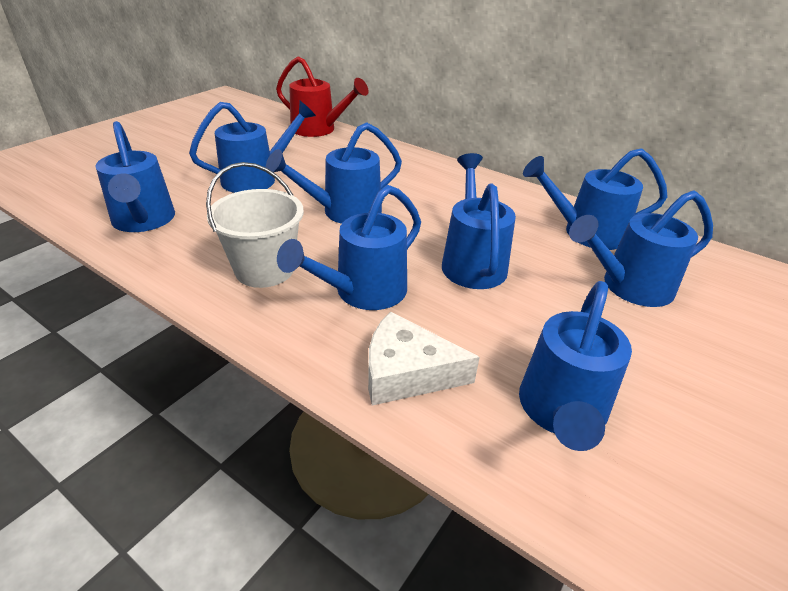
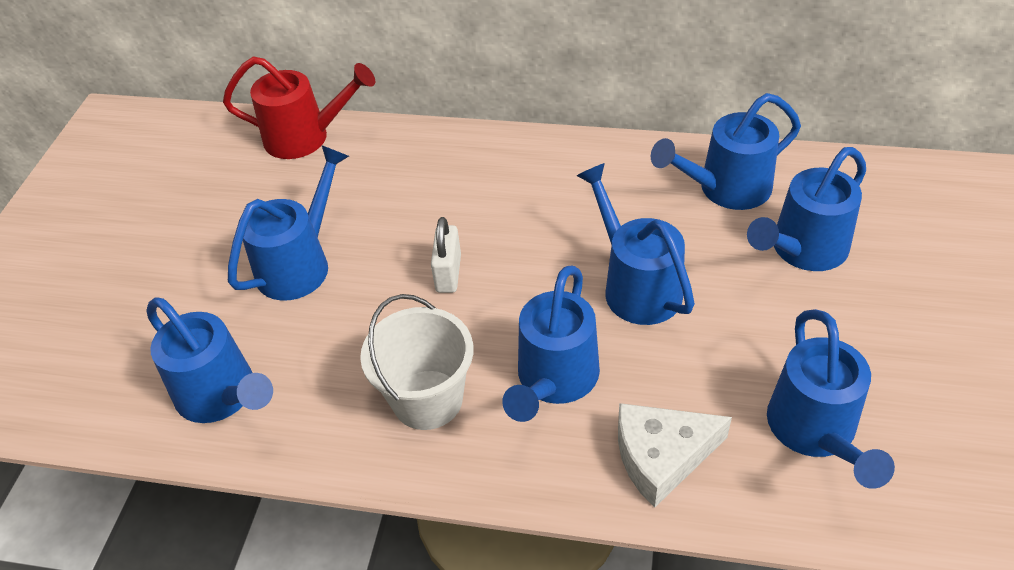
camera: 20 degrees left, 10 degrees up
(343, 212) = (448, 273): blue watering can -> white padlock

